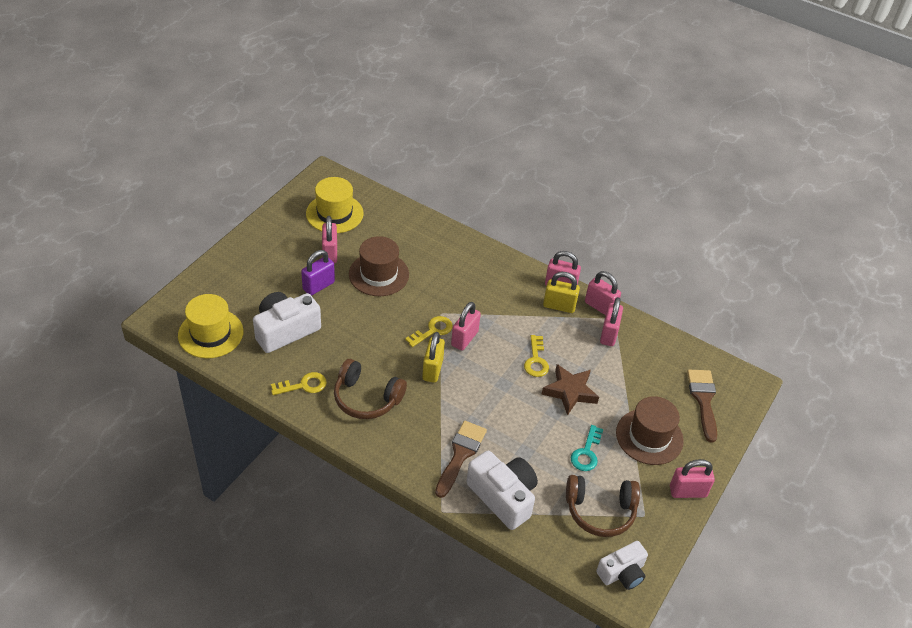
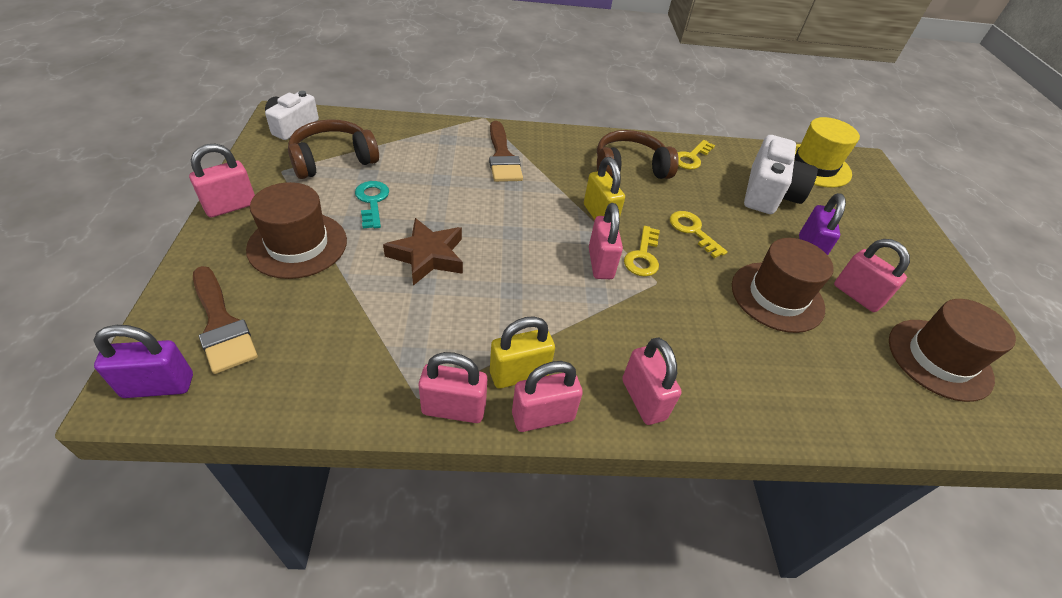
camera: 145 degrees right, 0 degrees up
(334, 213) = (939, 359): yellow hat -> brown hat
(503, 497) = (438, 141): white camera -> none
(536, 360) = (495, 275): yellow key -> yellow key (693, 231)
(609, 334) = (414, 363): pink padlock -> pink padlock (643, 399)
(736, 380) = (158, 386): none -> purple padlock

